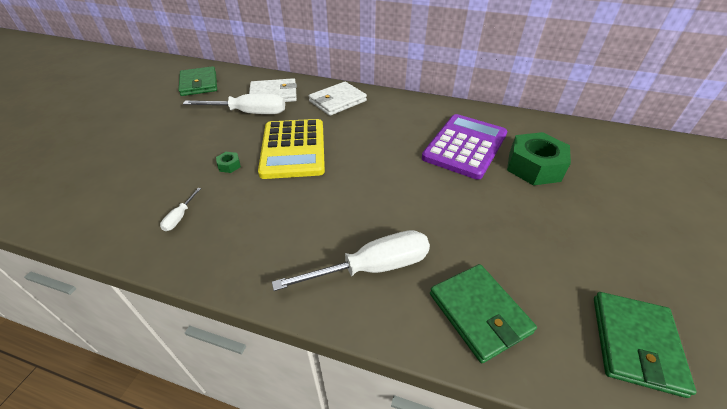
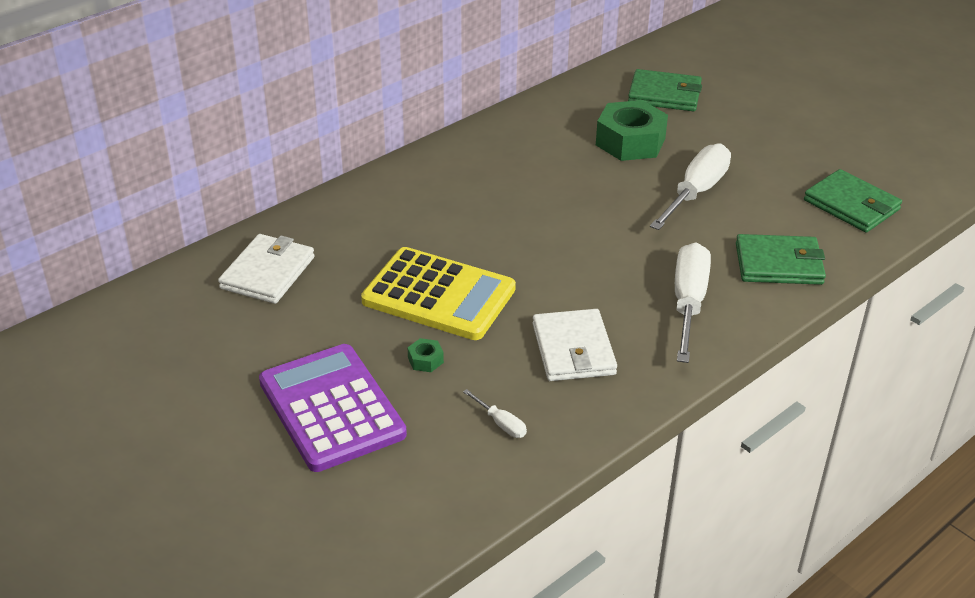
camera: 60 degrees left, 5 degrees down
(199, 84) = (135, 344): green wallet -> green wallet (664, 94)
(249, 113) = (301, 311): white screwdriver -> white screwdriver (695, 192)
(337, 101) = (355, 220): white wallet -> white wallet (573, 349)
(465, 146) = (557, 166): purple calculator -> purple calculator (332, 408)

